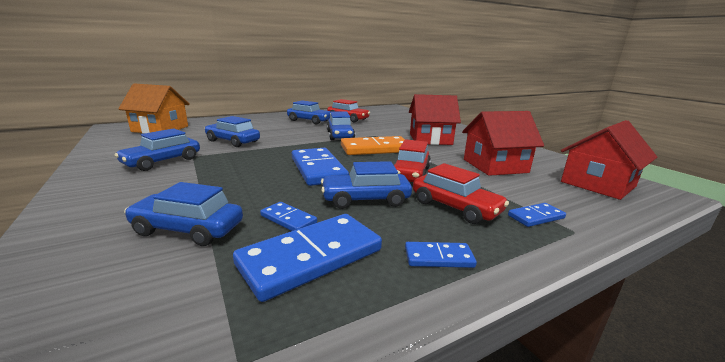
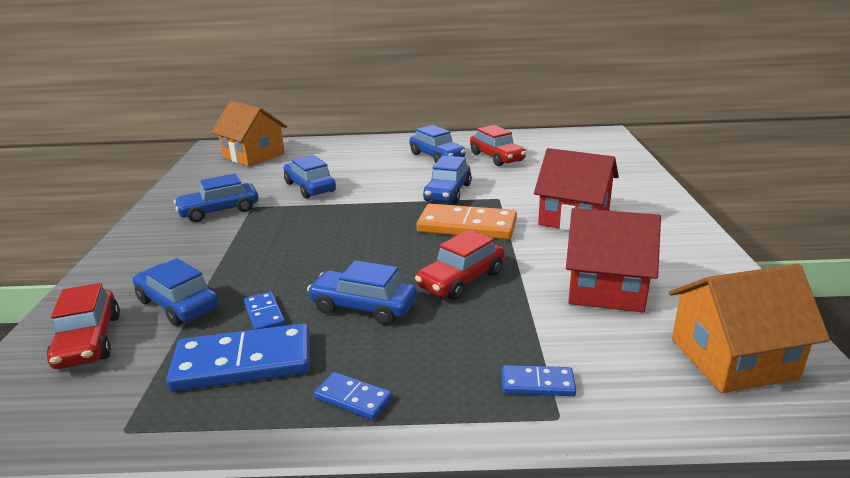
camera: 30 degrees right, 5 degrees up
(318, 169) = (359, 250): blue domino -> none
(455, 207) = (452, 343): red car -> red car (88, 341)
(597, 184) = (733, 358): red house -> orange house

